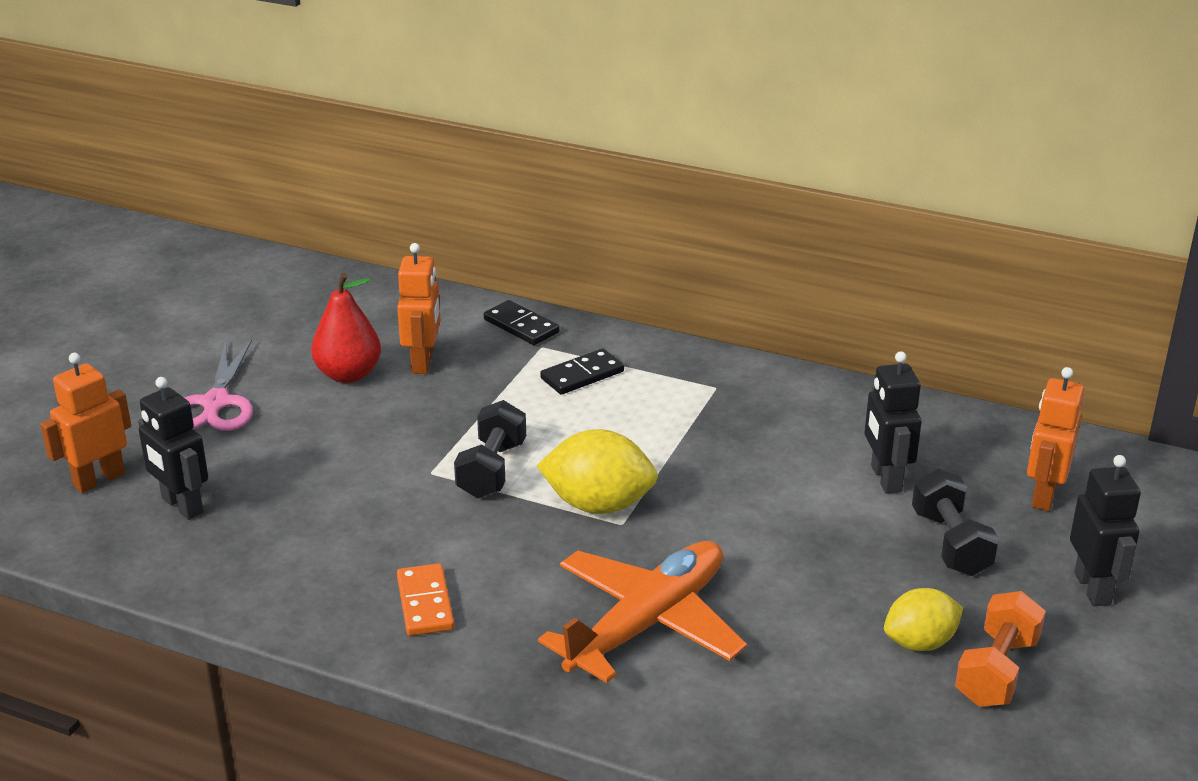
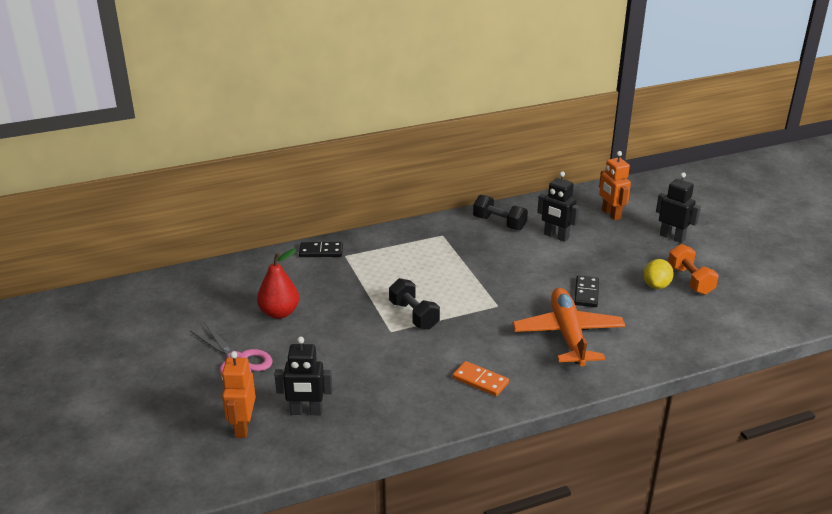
camera: 45 degrees left, 0 degrees up
(423, 362) = (304, 289): orange robot -> none
(582, 375) = (383, 258): black domino -> black domino (586, 293)
(598, 505) = (477, 304): yellow lemon -> none
(950, 543) = (611, 247): black dumbbell -> black dumbbell (499, 223)

